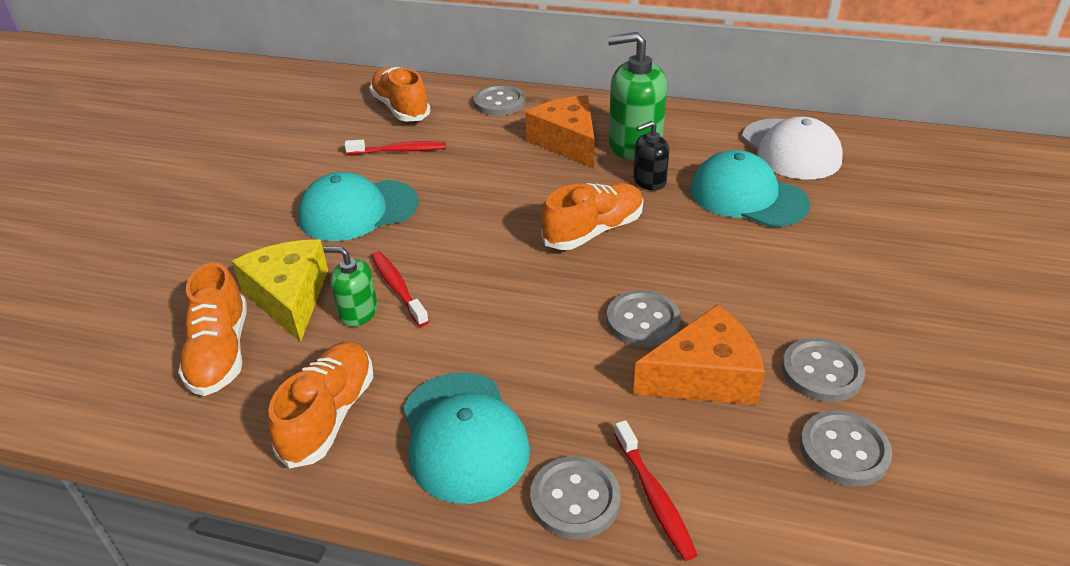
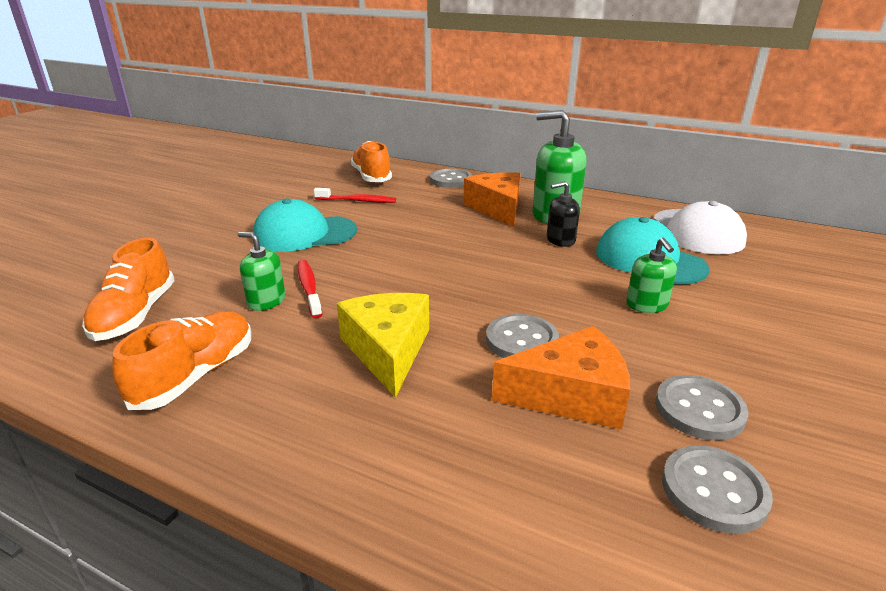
camera: 10 degrees right, 10 degrees down
(290, 297) = (216, 284): yellow cheese -> yellow cheese (388, 350)
(464, 436) = (309, 412): turquoise cap -> none
(575, 499) = (395, 489): grey button -> none
(593, 231) = (498, 268): orange shoe -> none
(654, 497) = (482, 502): red toothbrush -> none
(755, 257) = (647, 305): none -> green soap dispenser

